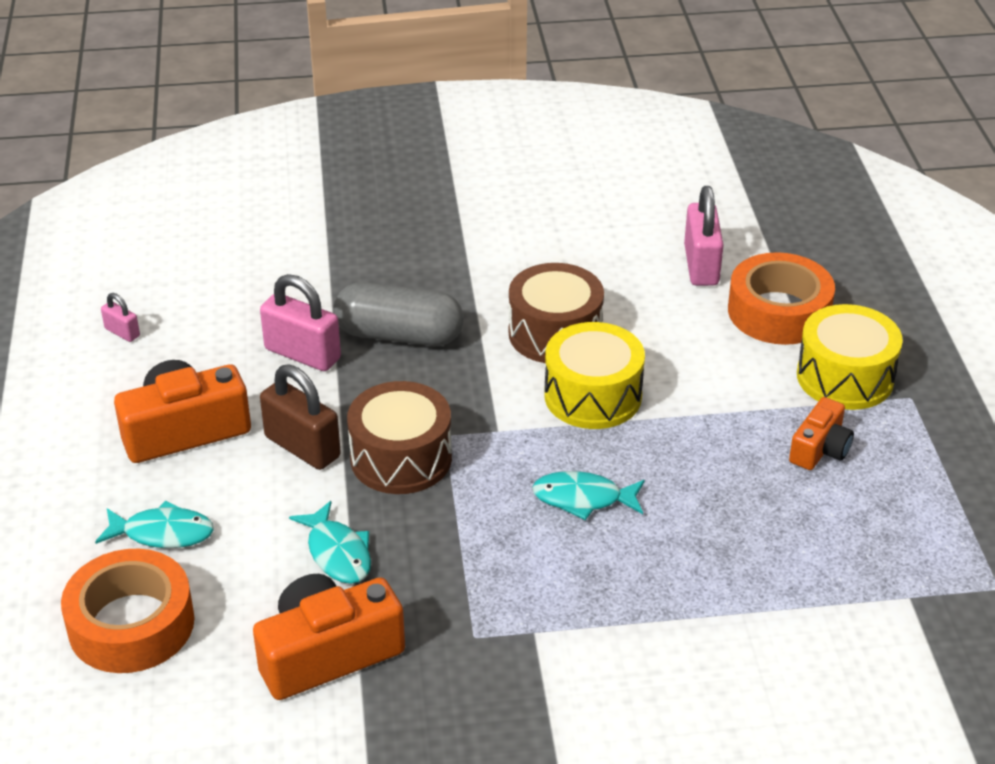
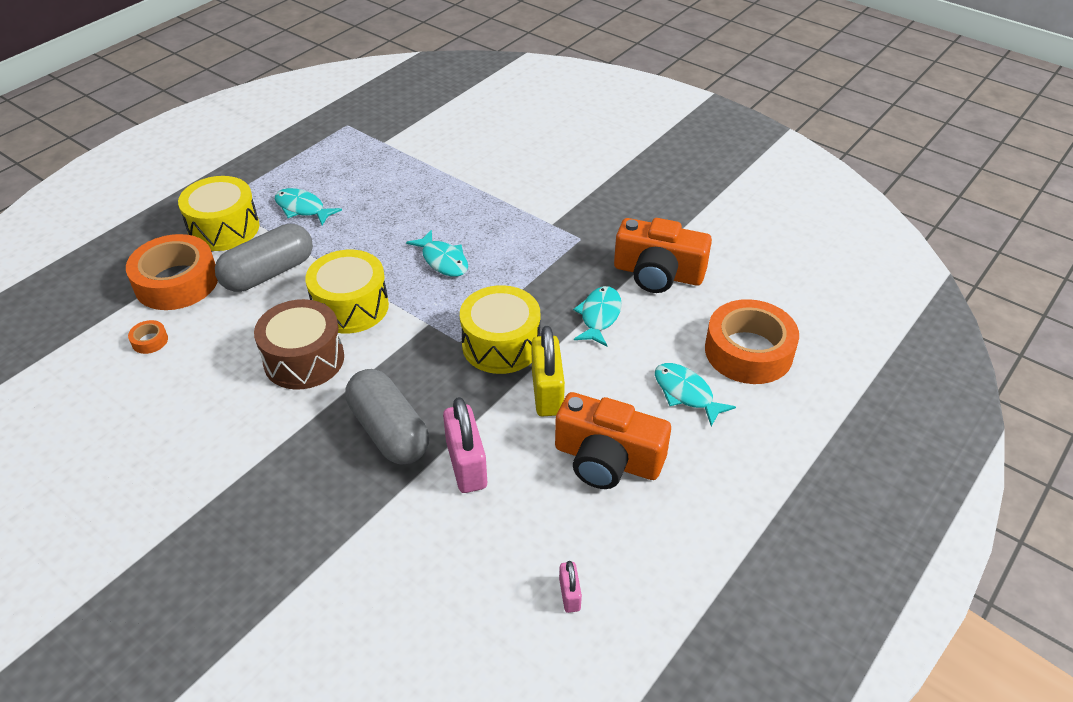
camera: 135 degrees left, 5 degrees up
(302, 447) = (547, 392): brown padlock -> yellow padlock
(401, 458) = (501, 345): brown drum -> yellow drum
(701, 265) = (150, 341): pink padlock -> orange tape
(720, 371) = (269, 273): none -> grey capsule
(820, 449) = (302, 208): orange camera -> turquoise fish

